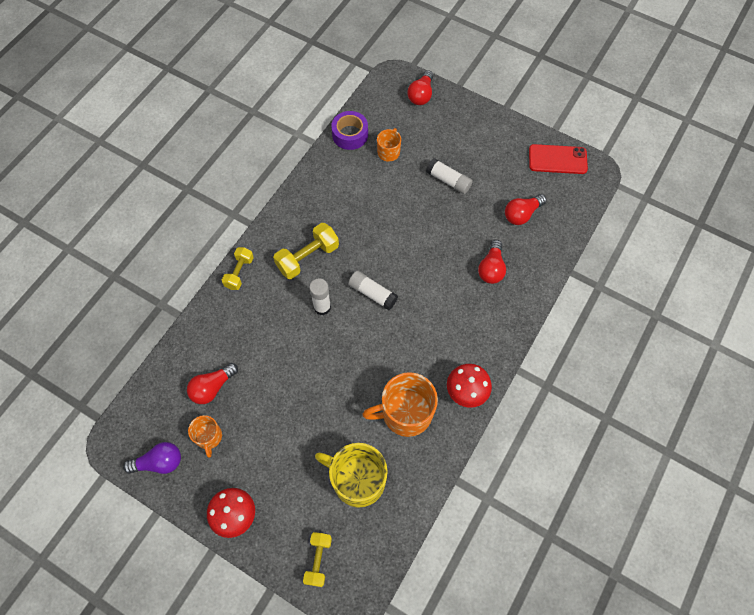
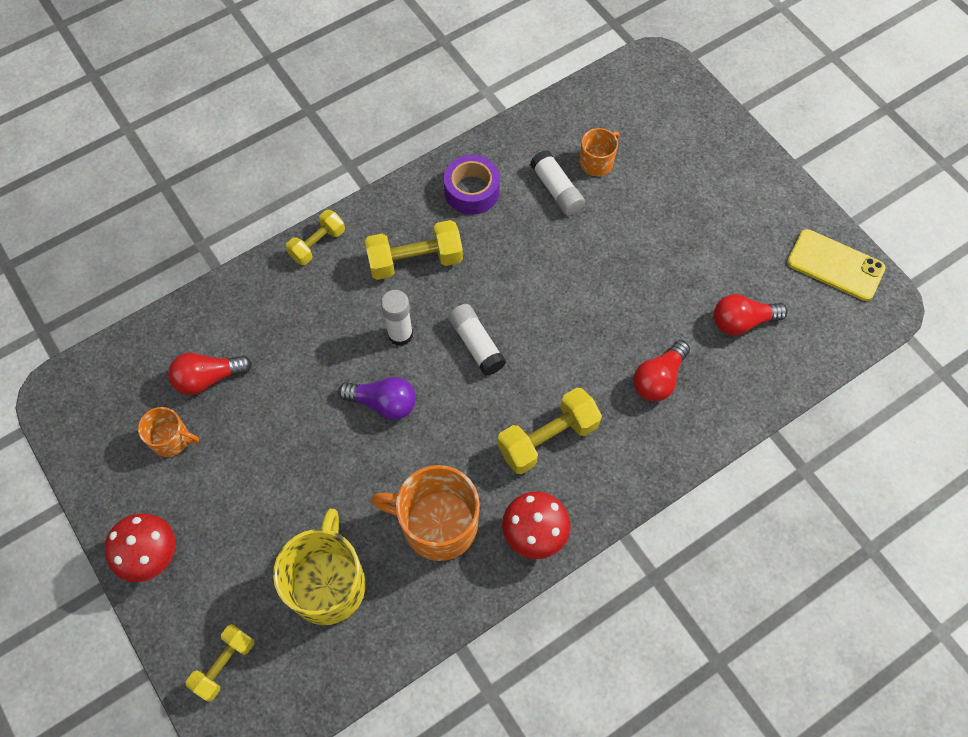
camera: 25 degrees right, 0 degrees up
(159, 462) = (96, 444): purple light bulb -> purple light bulb (383, 403)
(209, 437) = (171, 439): orange mug -> orange mug turned 90 degrees counterclockwise
(350, 135) = (555, 119): purple tape -> purple tape (472, 191)
(357, 480) = (328, 584): yellow mug -> yellow mug turned 45 degrees clockwise
(421, 95) = (682, 101): red light bulb -> none
(444, 332) = (547, 438): none -> yellow dumbbell
(448, 181) = (660, 233): white glue stick -> white glue stick (556, 190)
(557, 159) = (835, 265): red phone -> yellow phone

